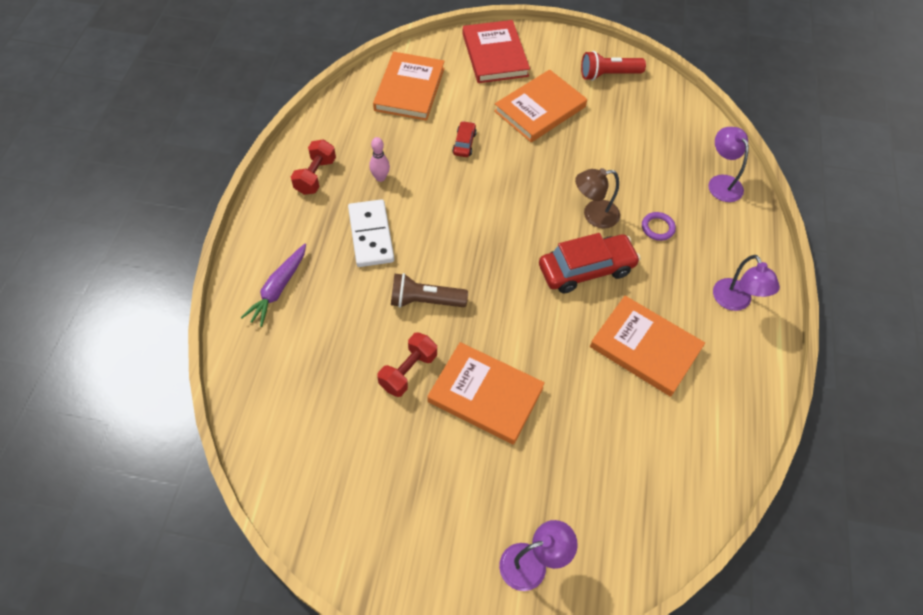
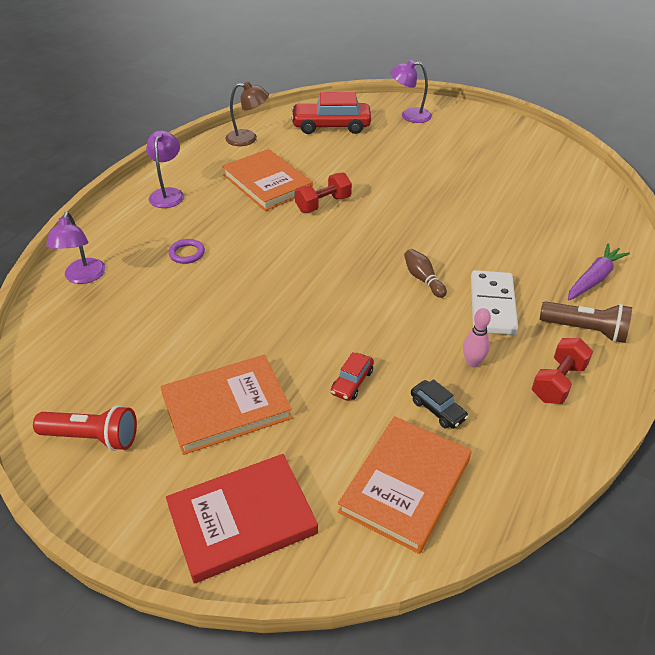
camera: 160 degrees left, 15 degrees down
(399, 137) = (437, 410): none -> black car
(408, 371) = (472, 204): red dumbbell -> red dumbbell (323, 204)
(425, 301) = (446, 243): brown flashlight -> brown flashlight (585, 330)
(437, 249) = (423, 279): none -> brown bowling pin
(485, 395) = (411, 182): orange book -> none
(495, 55) = (242, 519): red book -> red book turned 60 degrees clockwise
(586, 269) = (281, 237): red car -> red car (331, 126)
(593, 215) = (243, 276): brown lamp -> brown lamp (248, 139)

